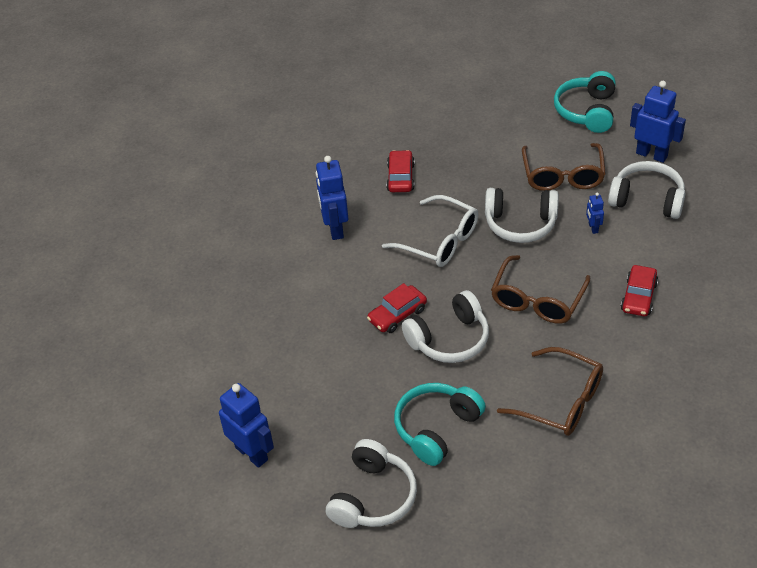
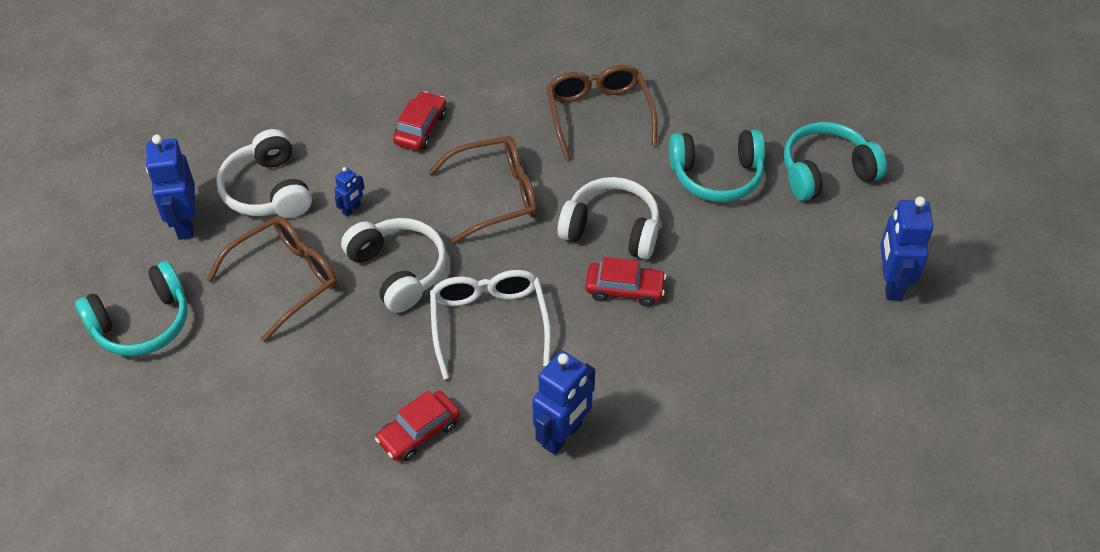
camera: 135 degrees left, 5 degrees up
(373, 497) = (826, 172): white headphones -> turquoise headphones
(638, 297) = (420, 128): red car -> red car turned 45 degrees counterclockwise

